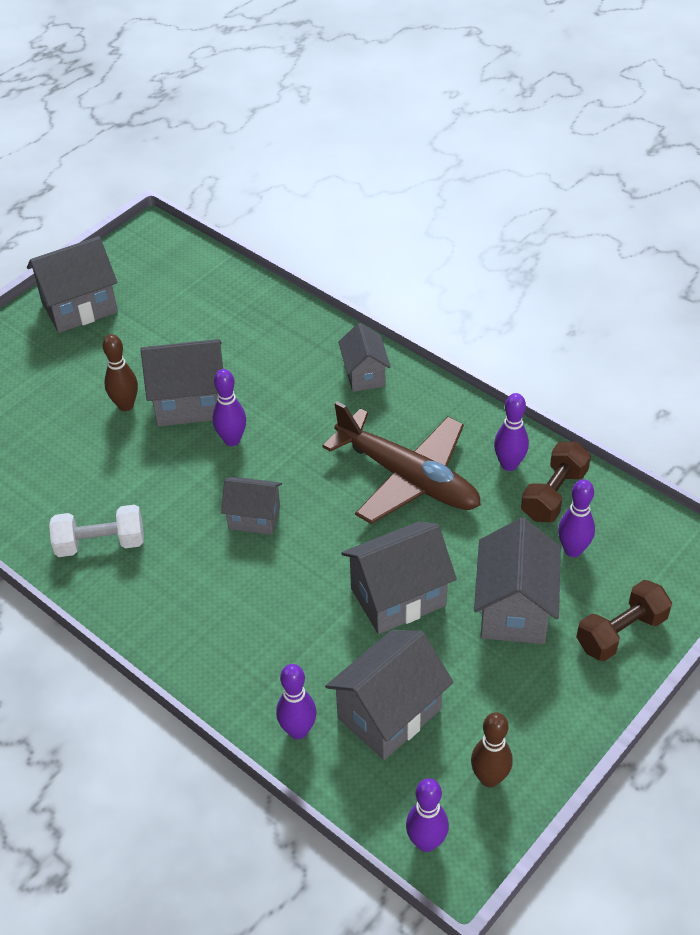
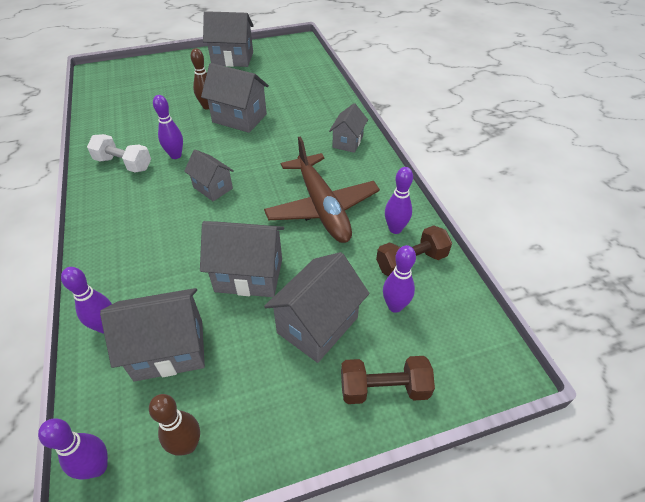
camera: 30 degrees right, 0 degrees up
(232, 440) = (242, 144): purple bowling pin -> purple bowling pin (175, 155)

